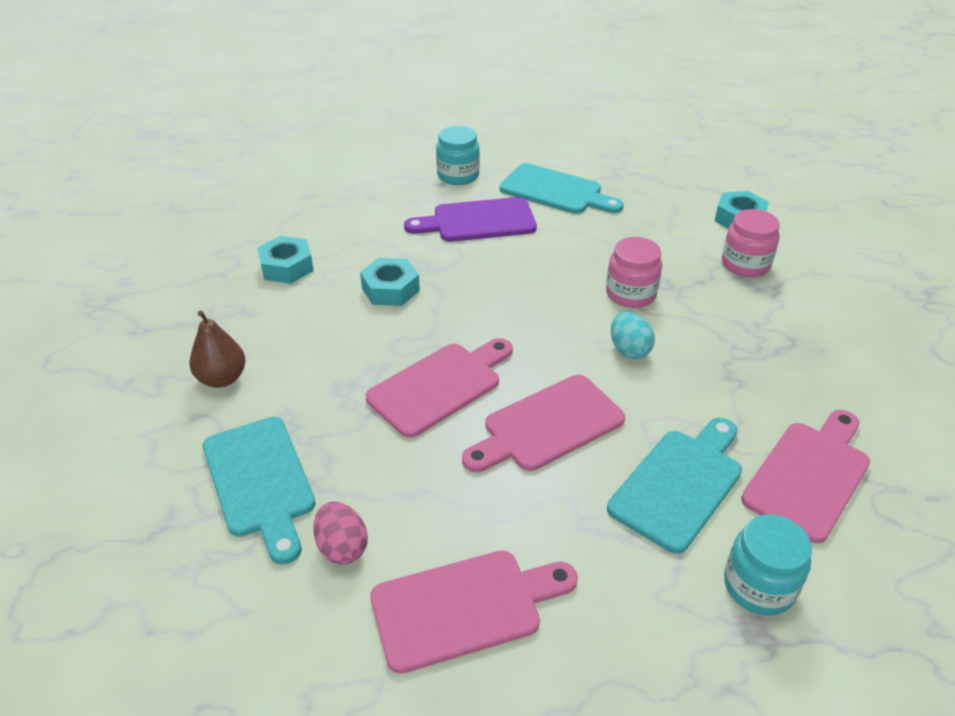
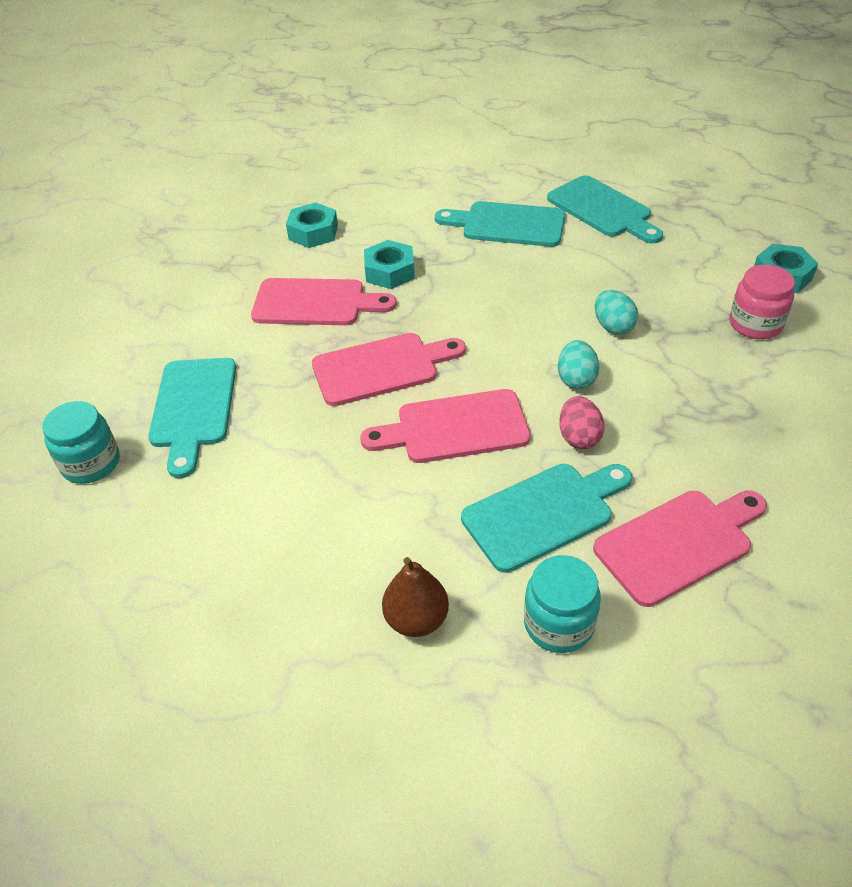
camera: 25 degrees right, 5 degrees up
(222, 378) = (210, 317): brown pear -> brown pear (416, 619)
(342, 547) = (226, 478): pink egg -> pink egg (579, 437)
(458, 175) = (515, 176): turquoise jar -> turquoise jar (91, 463)
(464, 607) = (292, 556): pink cutting board -> pink cutting board (315, 303)
(478, 221) = (508, 224): purple cutting board -> turquoise cutting board
(630, 294) = (613, 327): pink jar -> turquoise egg

